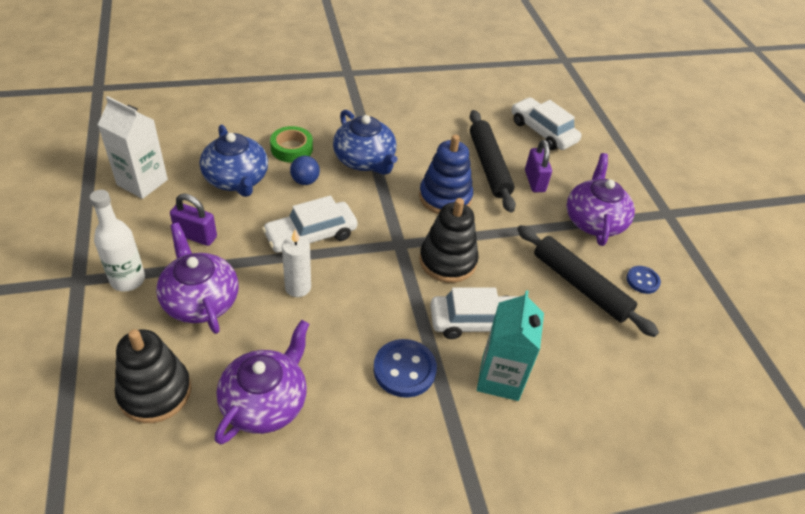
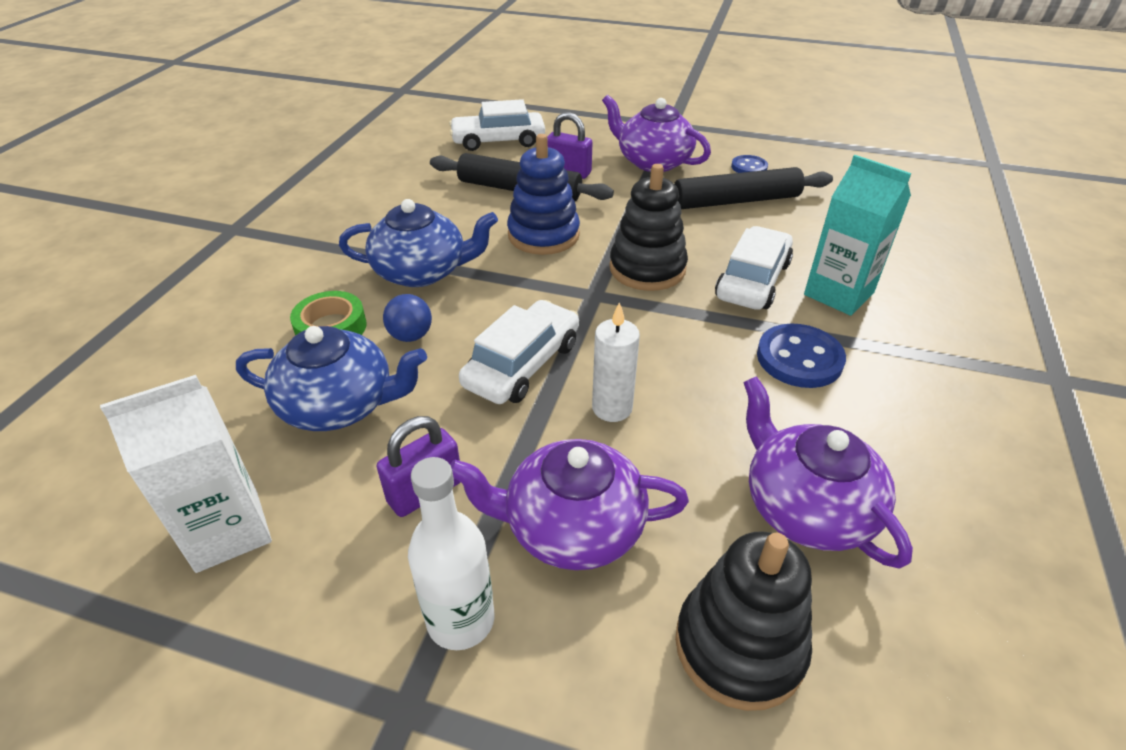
camera: 55 degrees left, 5 degrees down
(311, 235) = (522, 364): white car -> white car turned 150 degrees counterclockwise

